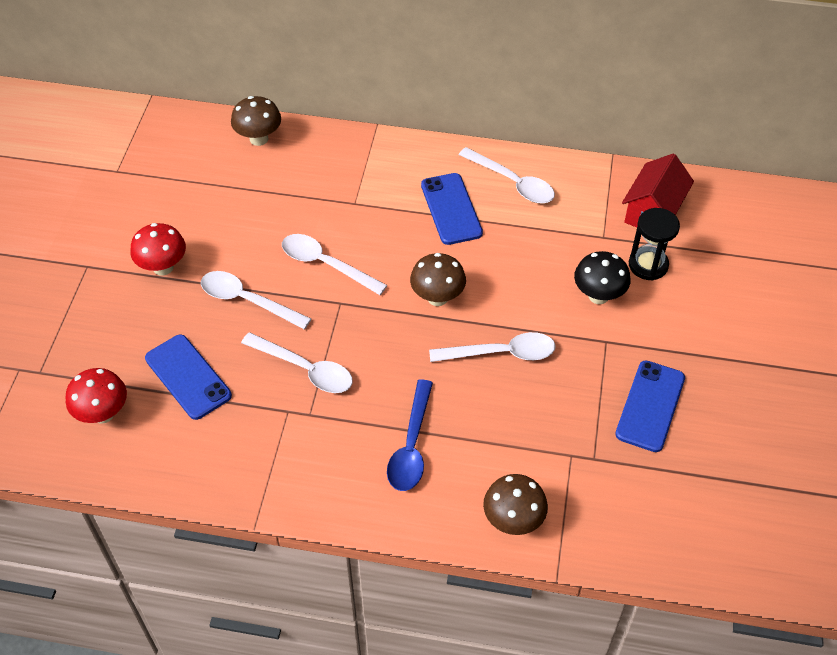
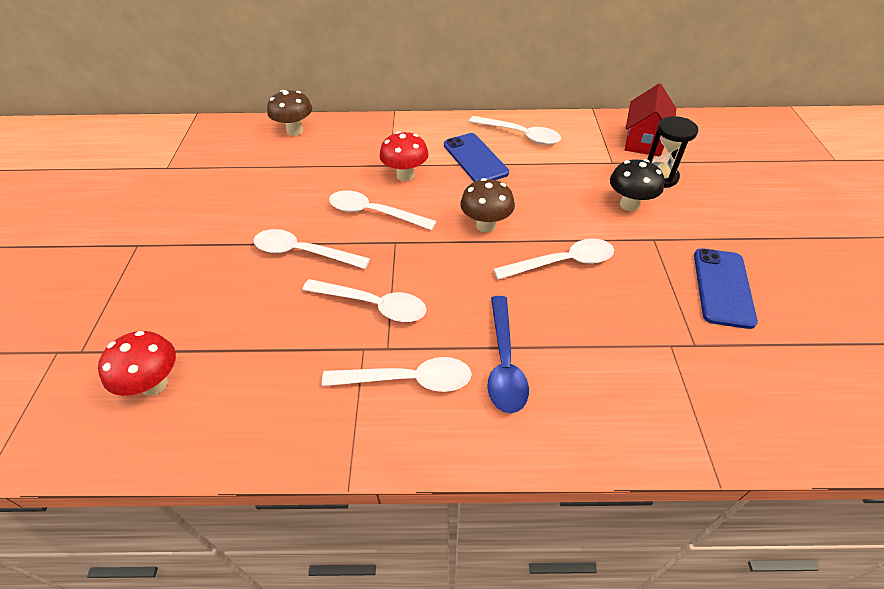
camera: 10 degrees left, 5 degrees down
(163, 267) = (215, 236): red mushroom -> red mushroom (405, 175)
(188, 377) = (249, 331): blue phone -> none
(321, 447) = (408, 380): none -> white spoon
(513, 520) = (642, 425): brown mushroom -> none

